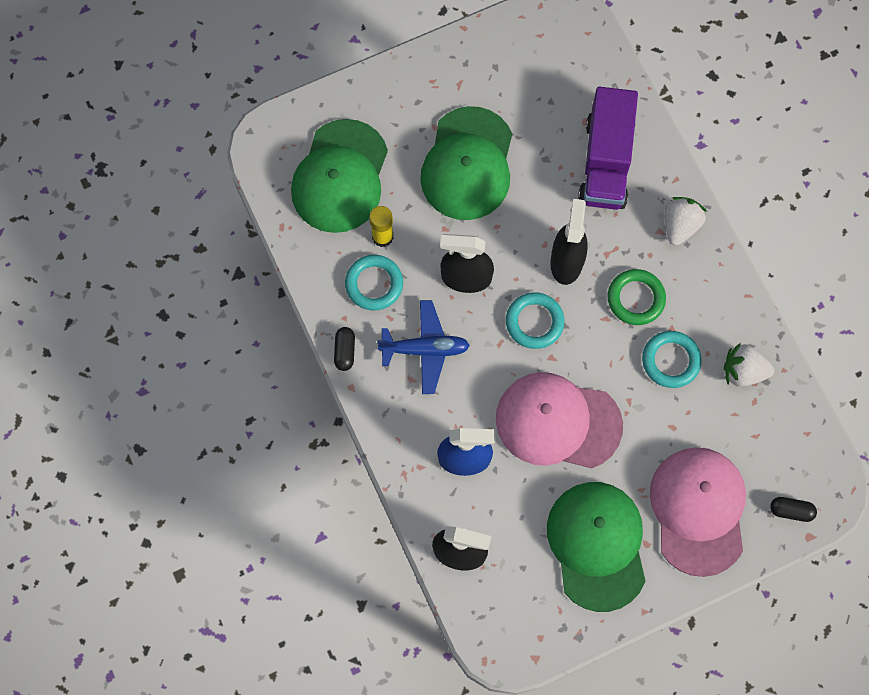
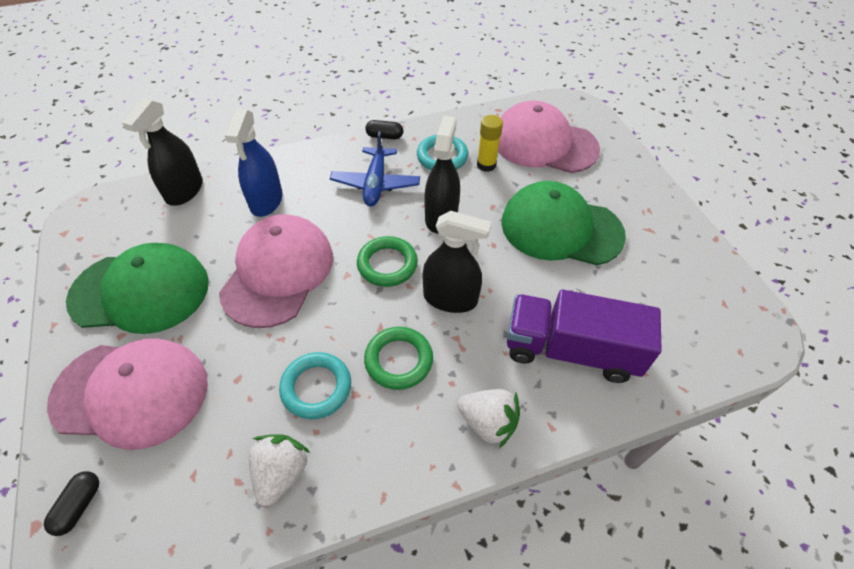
camera: 95 degrees right, 20 degrees down
(340, 177) = (544, 143): green cap -> pink cap
(534, 322) = (387, 264): turquoise ring -> green ring

